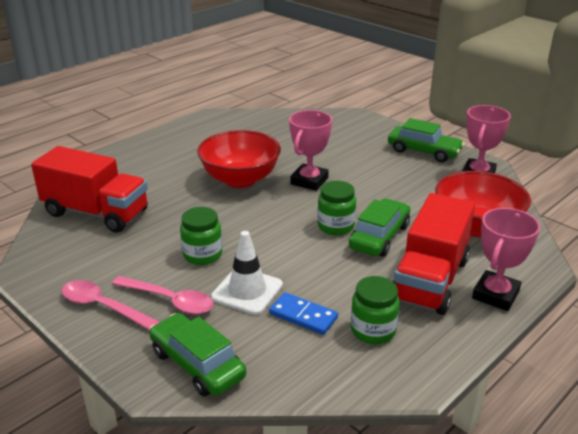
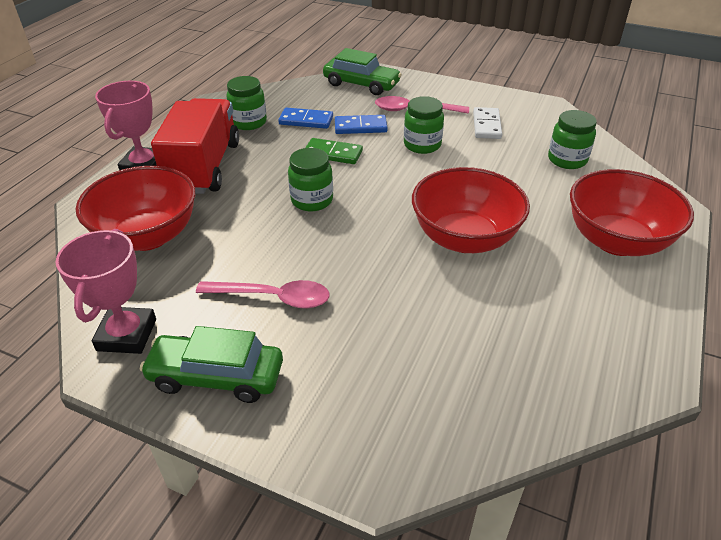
camera: 160 degrees right, 10 degrees up
(96, 213) = (567, 160): red truck -> green jar
(103, 307) = (457, 97): pink spoon -> pink spoon (273, 297)
(118, 261) = (486, 125): none -> white domino
(146, 160) = (616, 241): none -> red bowl
(247, 291) = (360, 127): white traffic cone -> blue domino
(295, 265) = (333, 153): none -> green domino
(309, 181) = (375, 258): pink trophy -> none
(379, 237) = (260, 199): green car -> none

